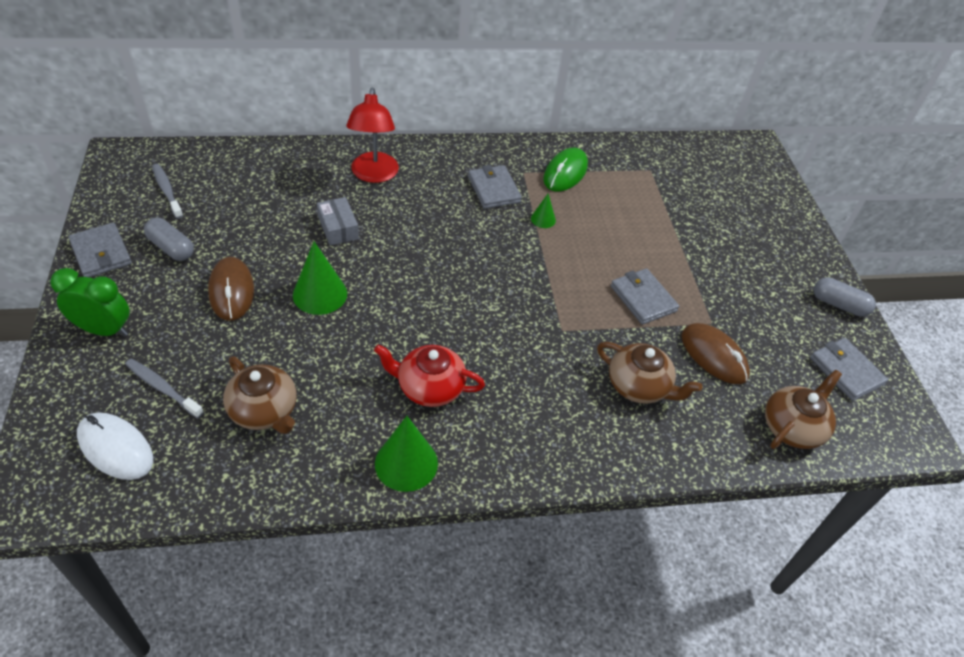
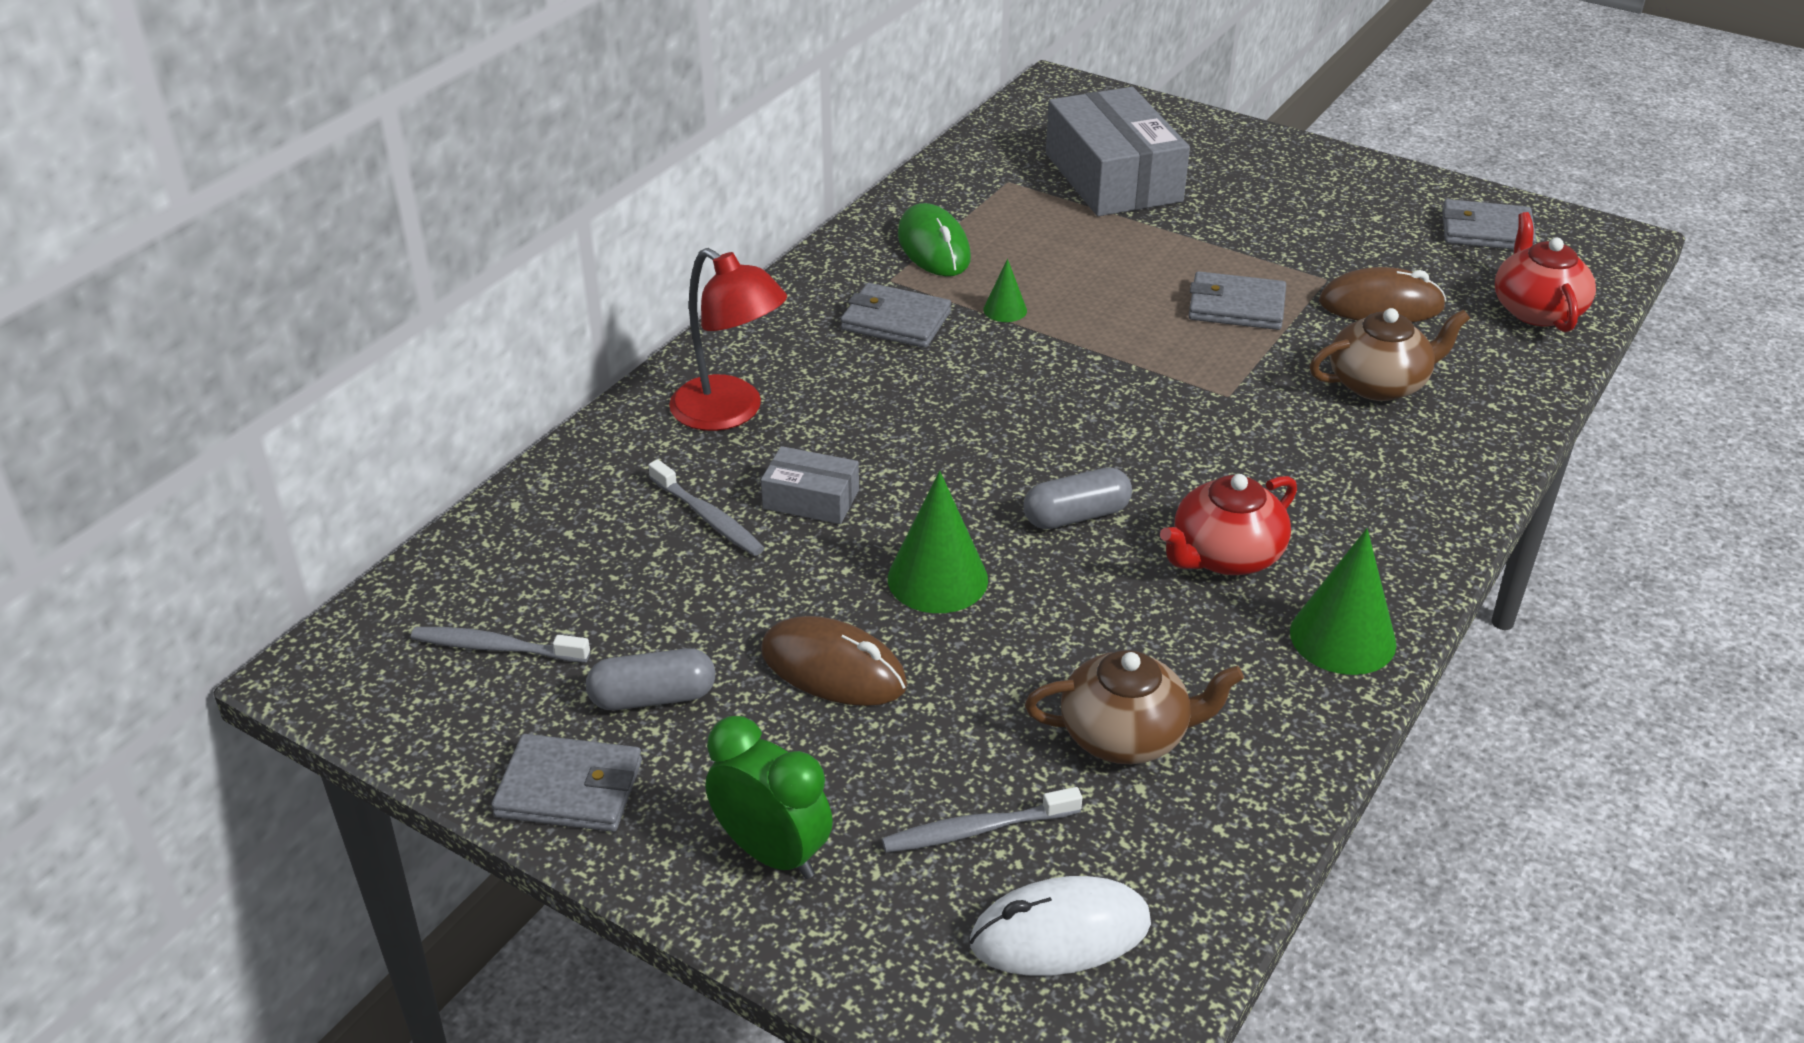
camera: 45 degrees left, 10 degrees down
(104, 330) = (772, 853): green clock -> green clock turned 75 degrees clockwise
(297, 205) = (708, 517): none -> grey toothbrush
(701, 202) = (1113, 177): none -> grey box
(793, 427) = (1536, 310): brown teapot -> red teapot
(839, 305) = (1383, 180): grey capsule -> grey capsule (1076, 516)

